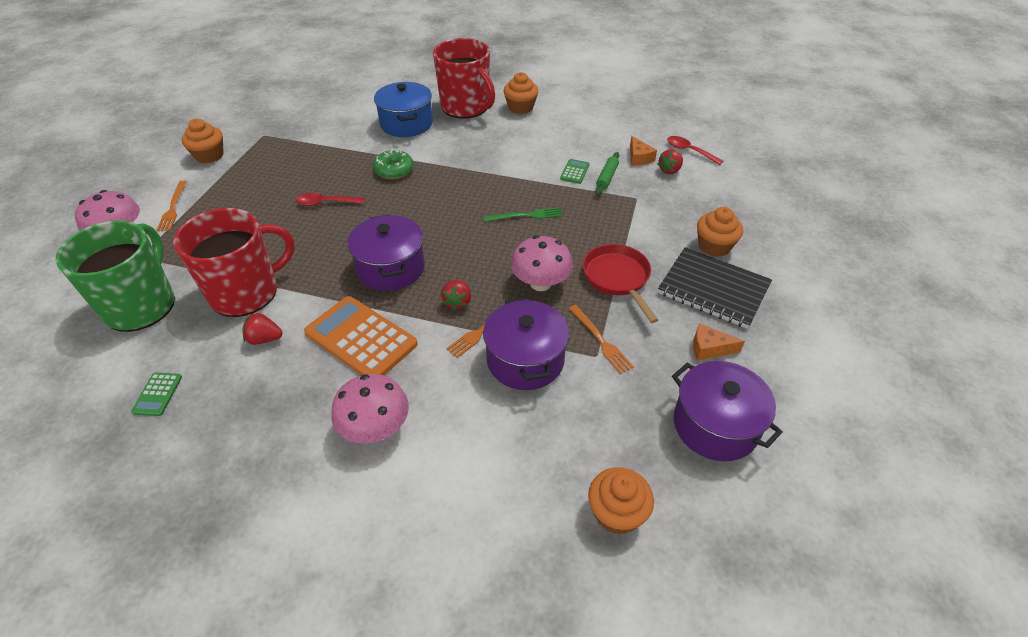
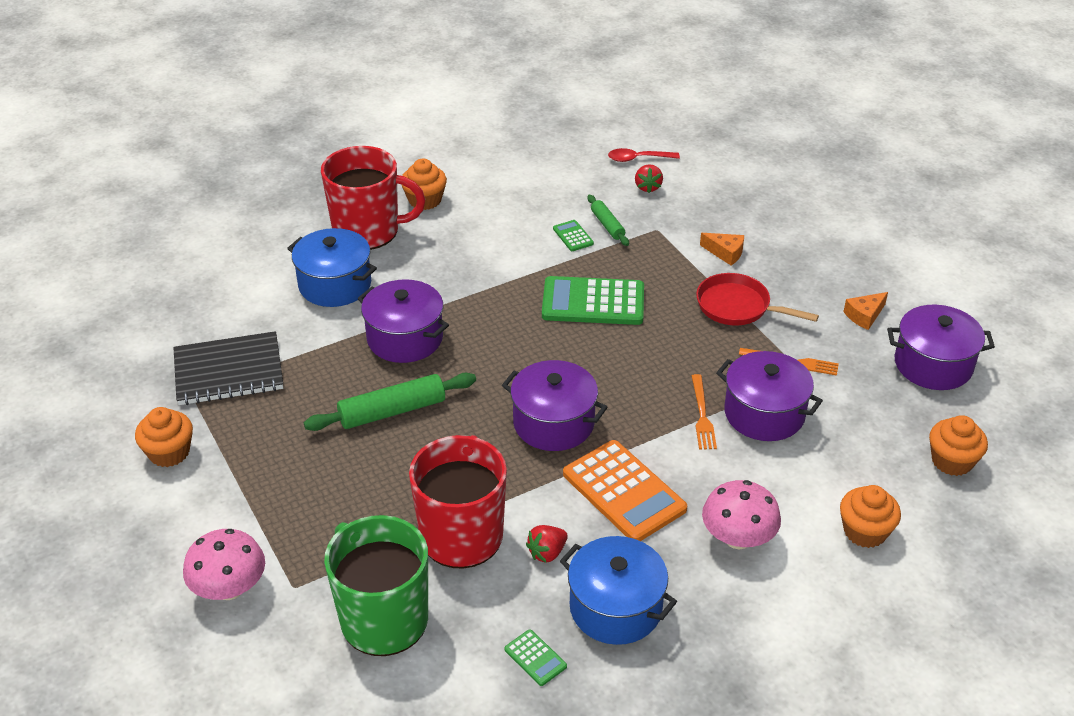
camera: 45 degrees left, 5 degrees down
(173, 208) = (235, 525): orange fork -> none
(240, 405) = (616, 608): none -> blue pot
(326, 203) = (392, 411): red spoon -> green rolling pin
(361, 339) = (624, 492): orange calculator -> orange calculator turned 120 degrees counterclockwise
(394, 170) = (405, 338): green donut -> purple pot
(457, 302) = (651, 409): red strawberry -> none
(526, 215) = (593, 302): green fork -> green calculator
(540, 283) = (689, 350): pink mushroom -> none
(639, 158) = (607, 190): orange cheese -> orange cheese (725, 253)
(713, 289) = (811, 270): black notebook -> black notebook (229, 371)
(714, 246) = (767, 234): orange cupcake -> orange cupcake (865, 531)

